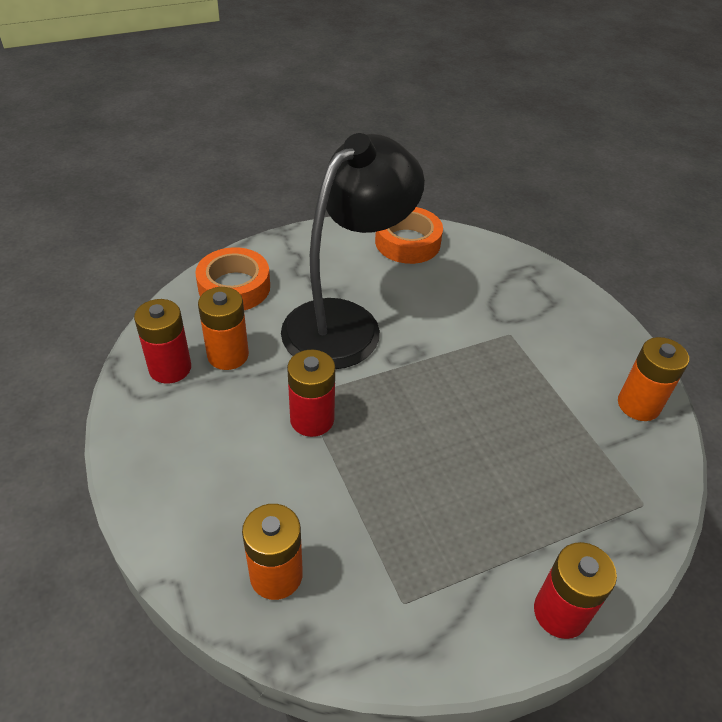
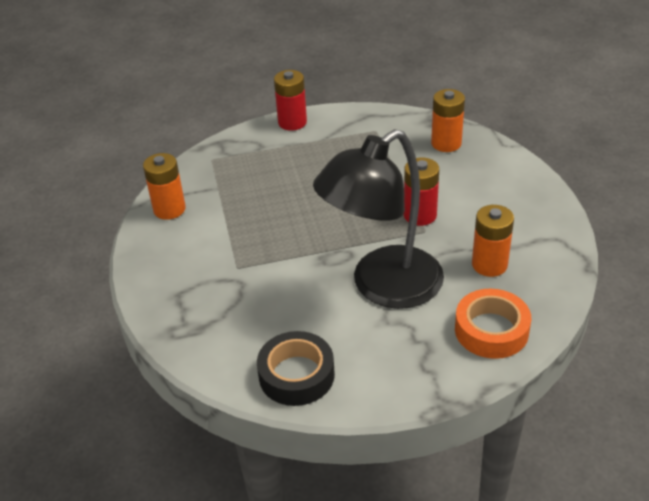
camera: 165 degrees left, 5 degrees down
(170, 368) = (537, 257): red battery -> none
(407, 242) = (296, 375): orange tape -> black tape

